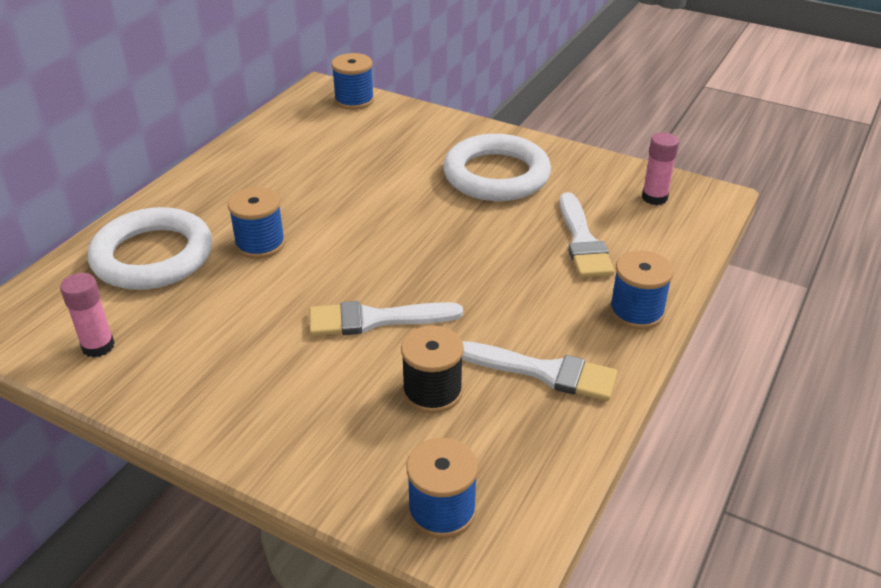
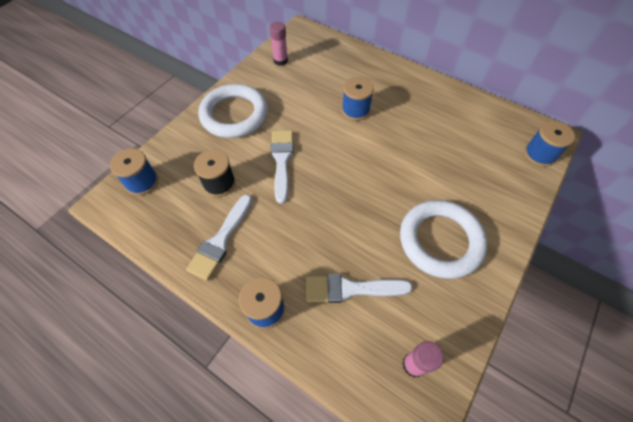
camera: 95 degrees right, 20 degrees up
(153, 256) = (347, 70): white ring -> white ring (234, 115)

